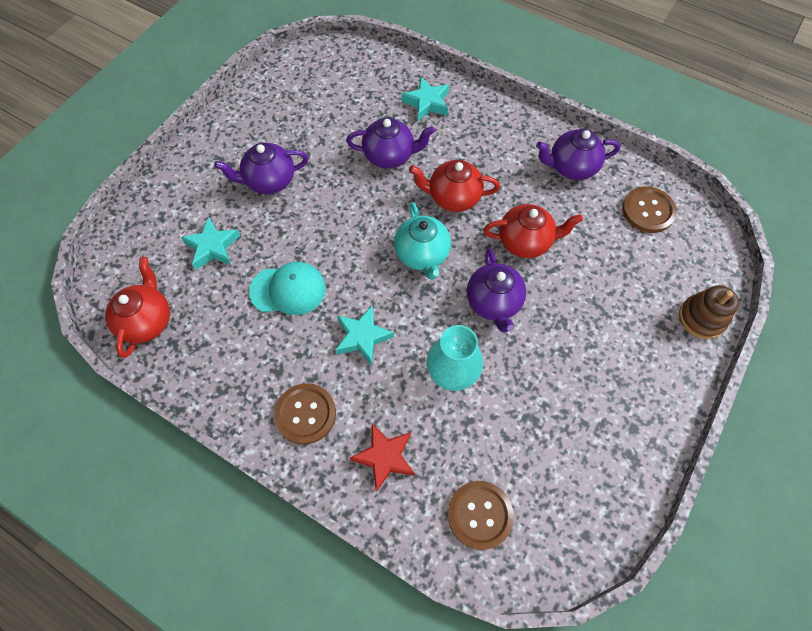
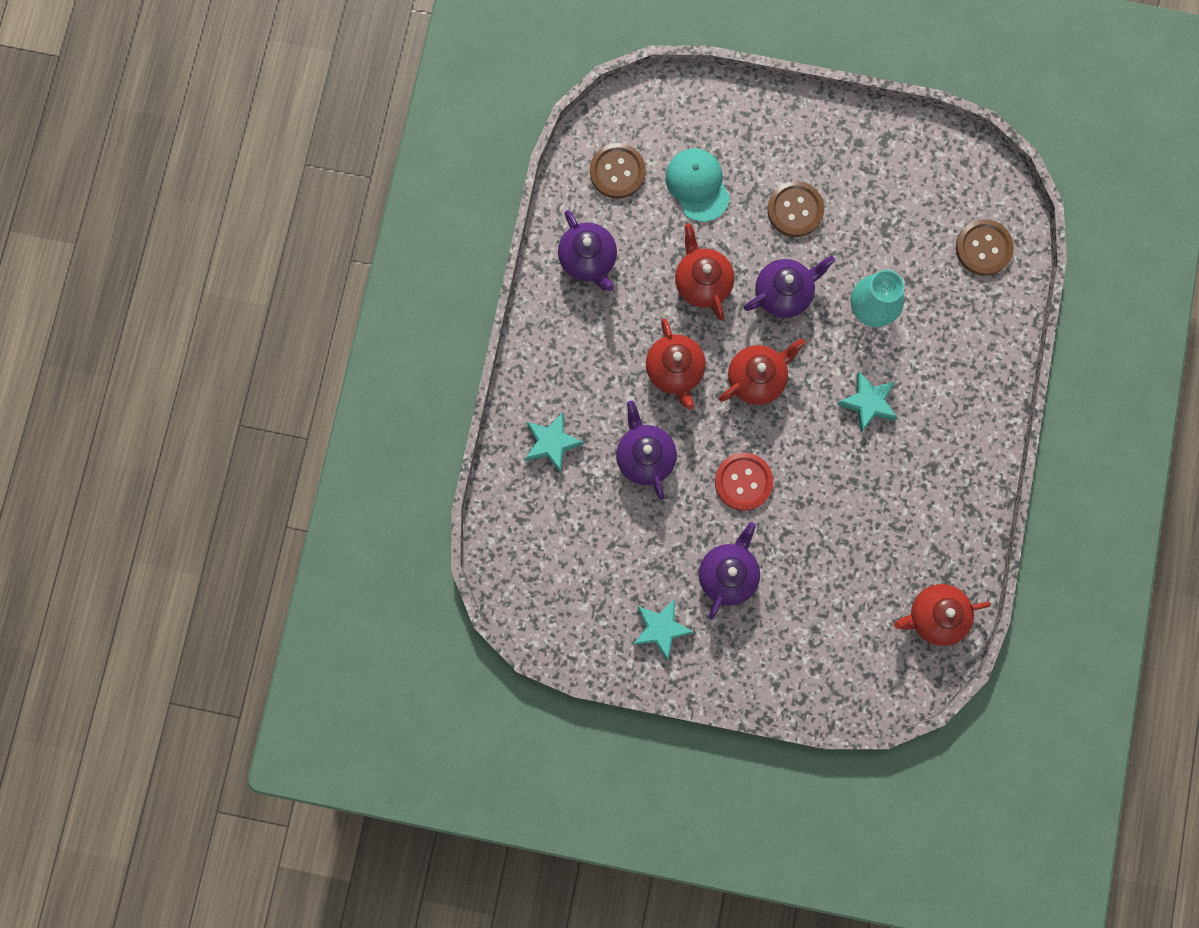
camera: 110 degrees left, 15 degrees up
(212, 247) = (831, 594): turquoise star -> turquoise star (660, 629)
(269, 181) = (728, 574): purple teapot -> purple teapot turned 120 degrees counterclockwise
(288, 290) = (847, 494): turquoise cap -> turquoise cap (697, 185)
(305, 414) = (961, 424): brown button -> brown button (795, 210)
(338, 215) = (743, 482): none -> red button
(384, 457) = (969, 341): red star -> none
(422, 255) = (757, 378): turquoise teapot -> red teapot
(701, 318) = (725, 103): brown stacking toy -> none

